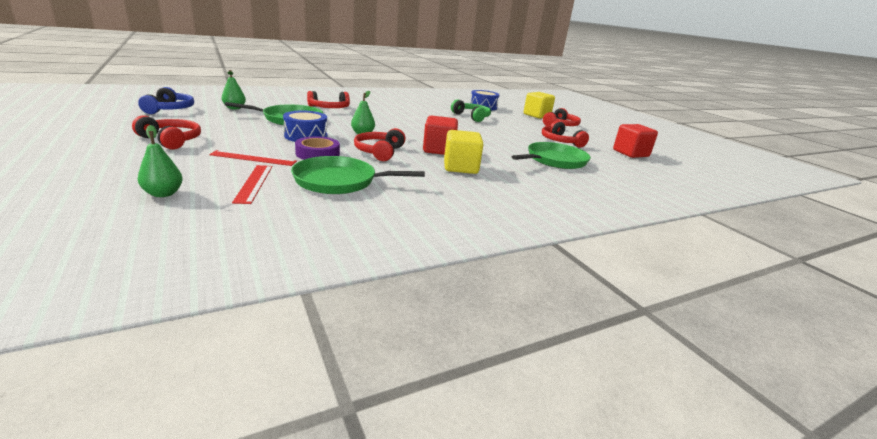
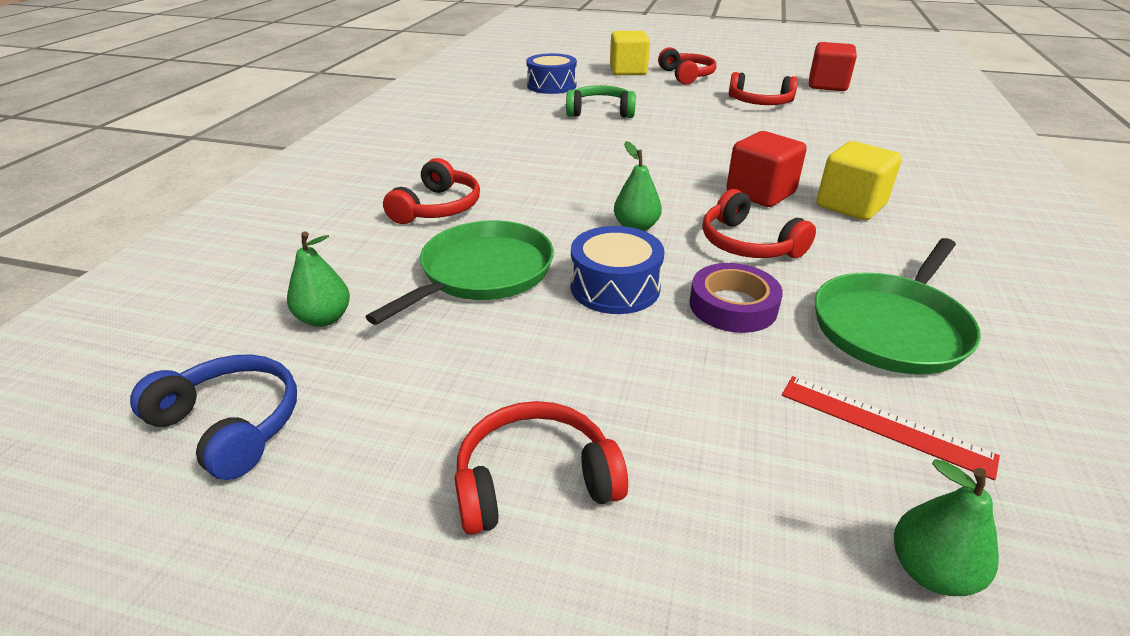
camera: 45 degrees left, 10 degrees up
(253, 158) = (729, 387): red ruler -> none
(554, 160) = (840, 136): green pan -> none

